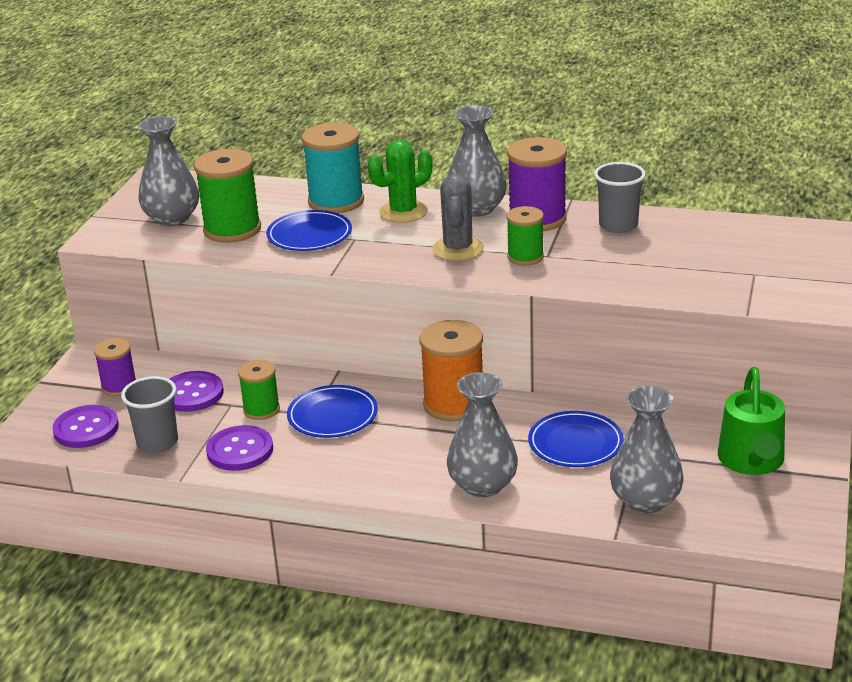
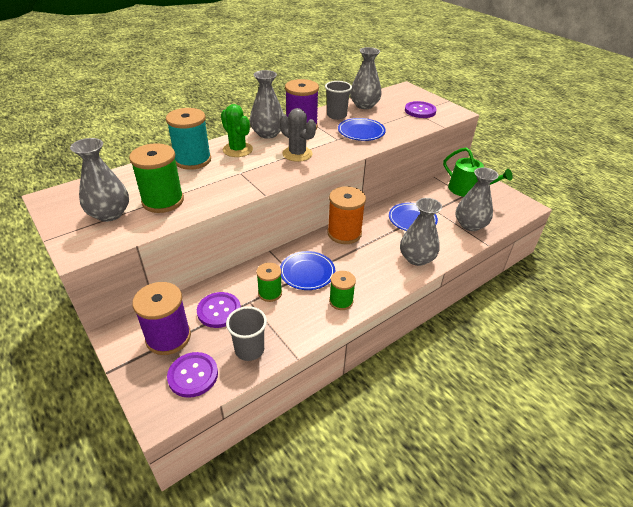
camera: 55 degrees left, 10 degrees up
(119, 387) = (168, 337): purple spool -> purple spool, size x1.67
(240, 450) = (298, 320): purple button -> purple button (420, 111)
(309, 235) = (214, 182): blue plate -> blue plate (361, 132)
(403, 212) = (237, 150): green cactus -> green cactus turned 45 degrees counterclockwise
(525, 257) = (330, 144): green spool -> green spool (341, 301)
(694, 229) = (364, 105): none -> grey vase

